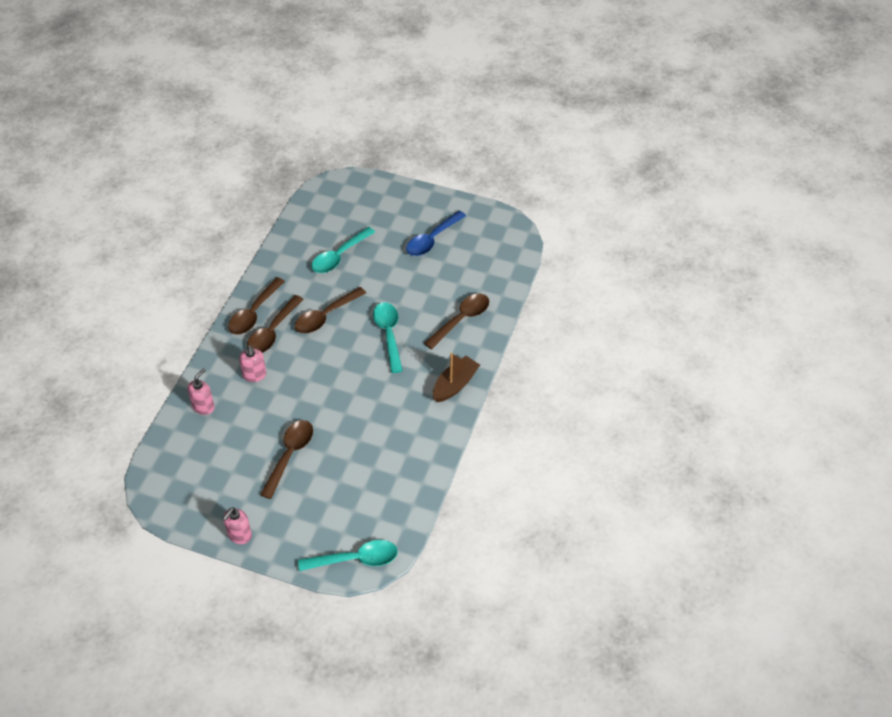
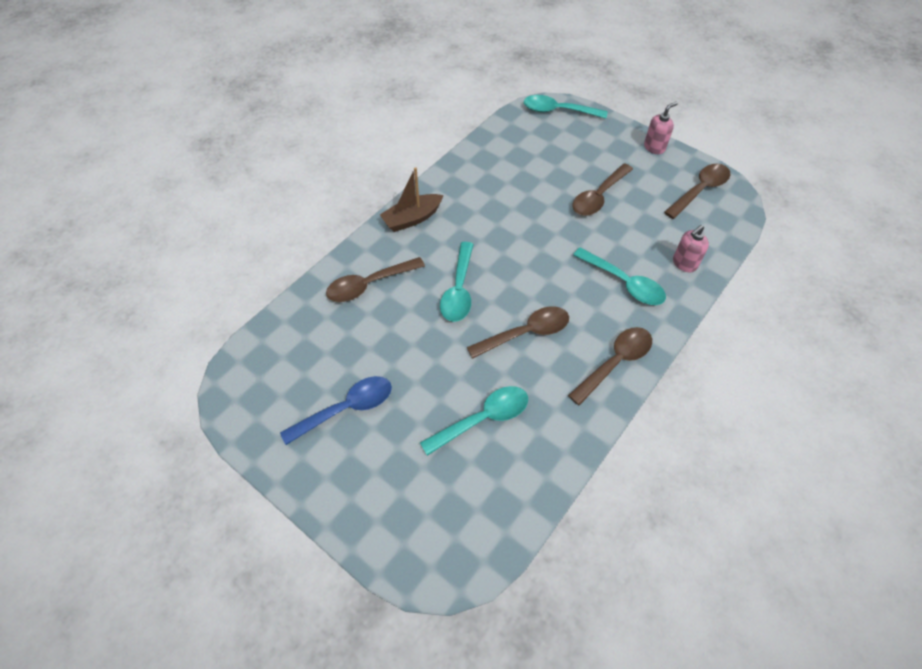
camera: 160 degrees left, 5 degrees up
(254, 375) = (624, 283): pink soap dispenser -> turquoise spoon
(272, 332) = (595, 330): brown spoon -> brown spoon (700, 190)

